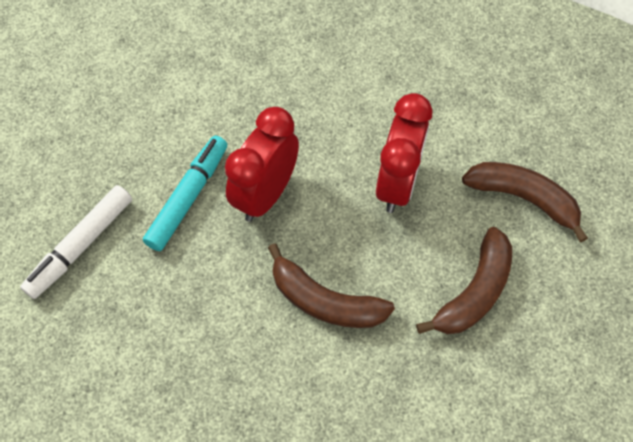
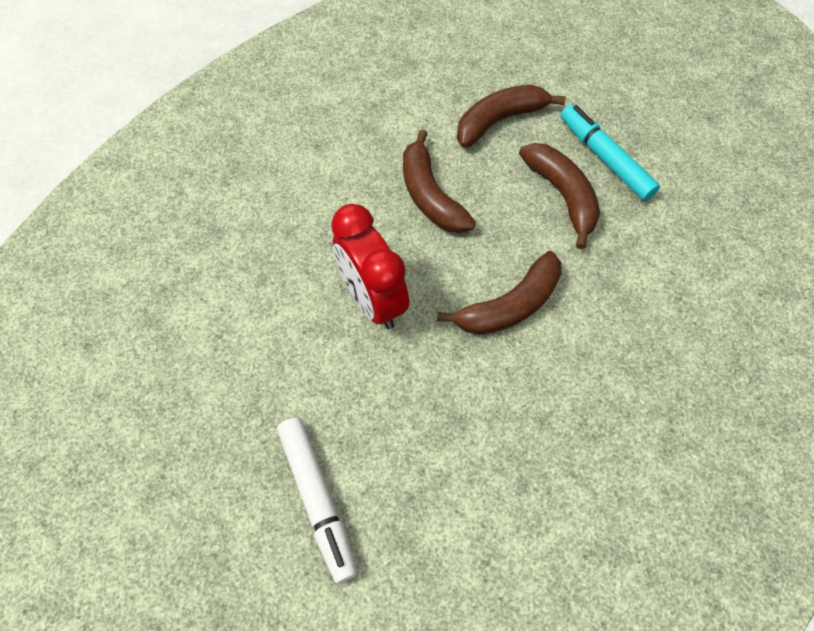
camera: 60 degrees left, 0 degrees up
(188, 198) = (330, 369): turquoise marker -> turquoise marker (605, 159)
(397, 184) = (430, 195): red clock -> brown banana

